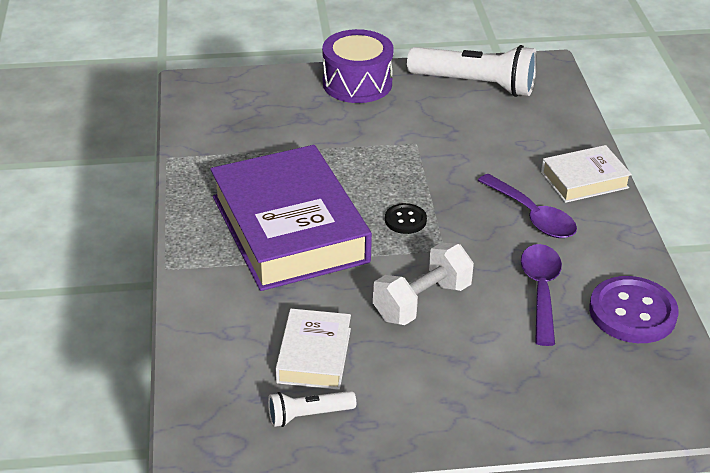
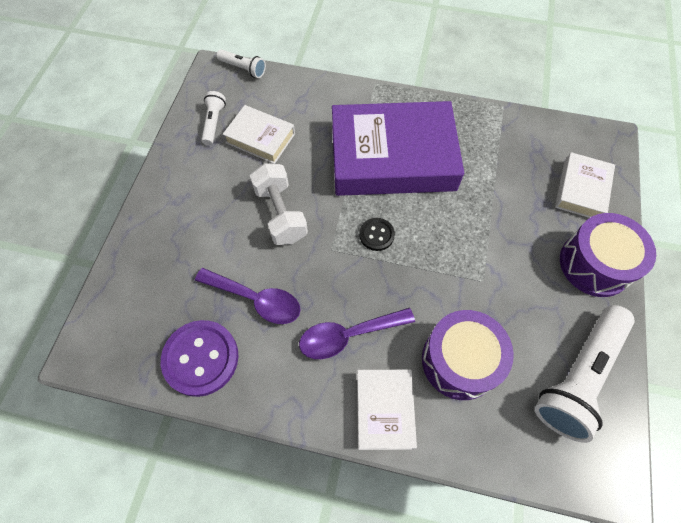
camera: 110 degrees right, 25 degrees up
(183, 418) = (243, 69): none -> white flashlight
(271, 96) = (581, 190): none -> white book
(507, 145) = (460, 361): none -> purple drum

